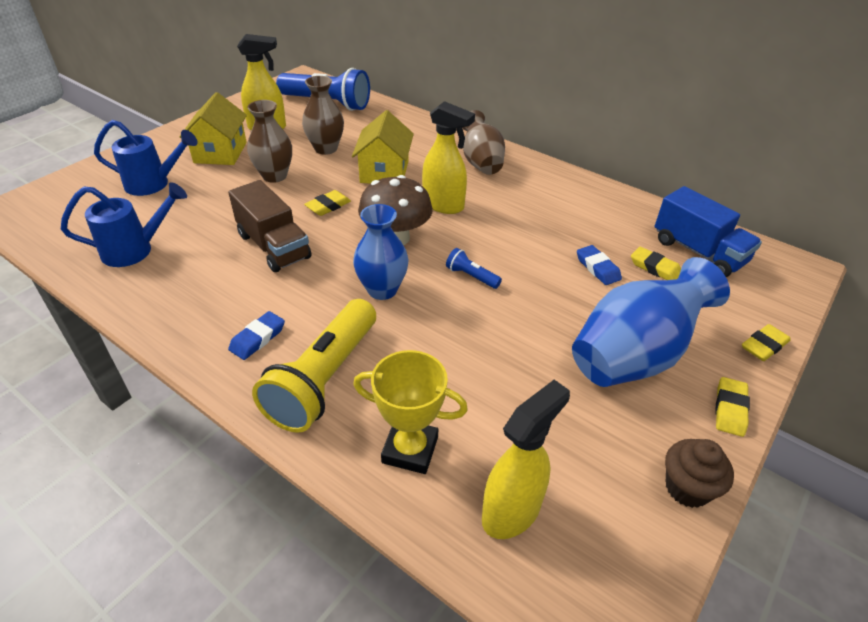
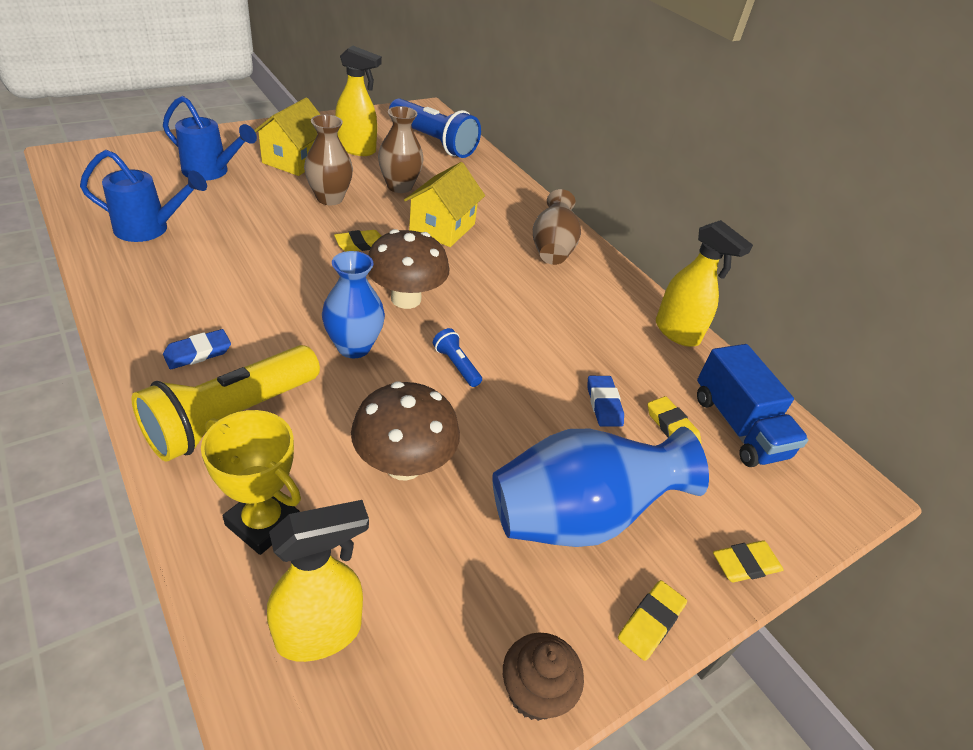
camera: 15 degrees right, 0 degrees up
(274, 246) = (279, 267): brown truck -> none
(444, 205) = (480, 281): yellow spray bottle -> yellow spray bottle (677, 333)
(485, 365) = (404, 464): none -> brown mushroom

